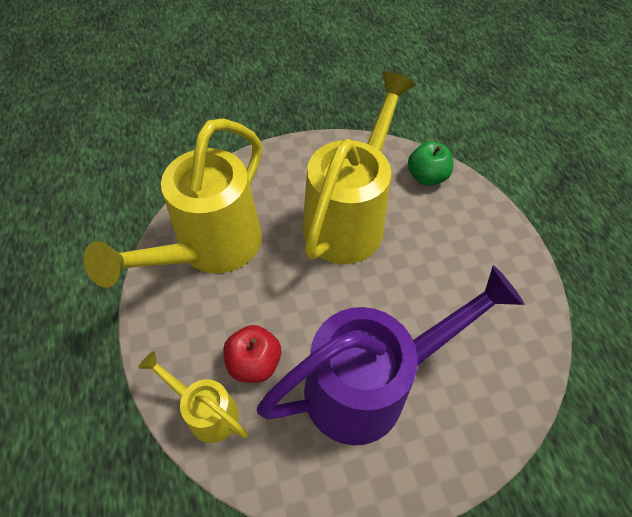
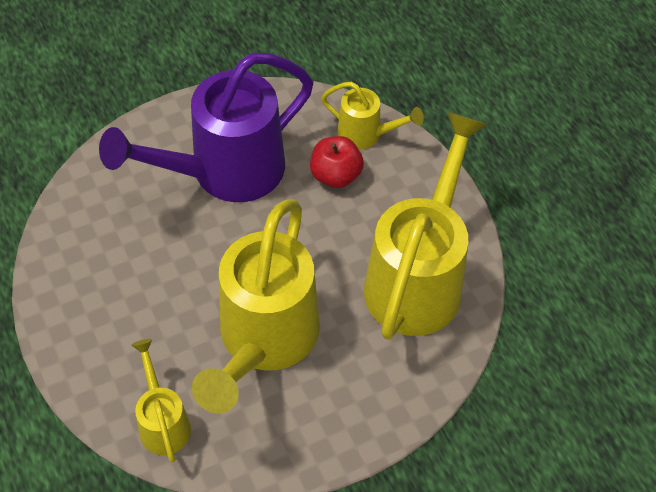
camera: 170 degrees right, 0 degrees up
(426, 177) = (163, 422): green apple -> yellow watering can

